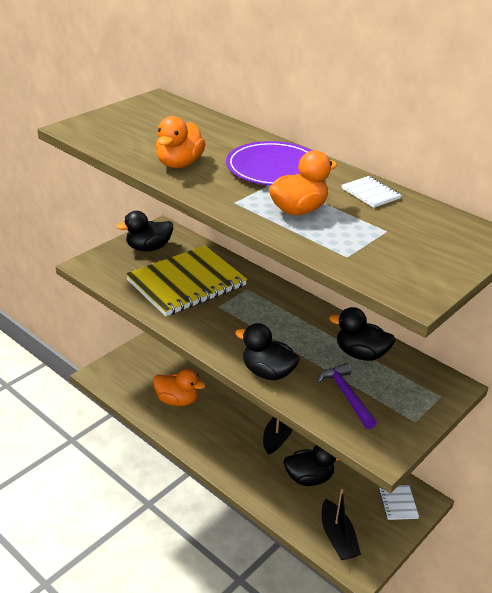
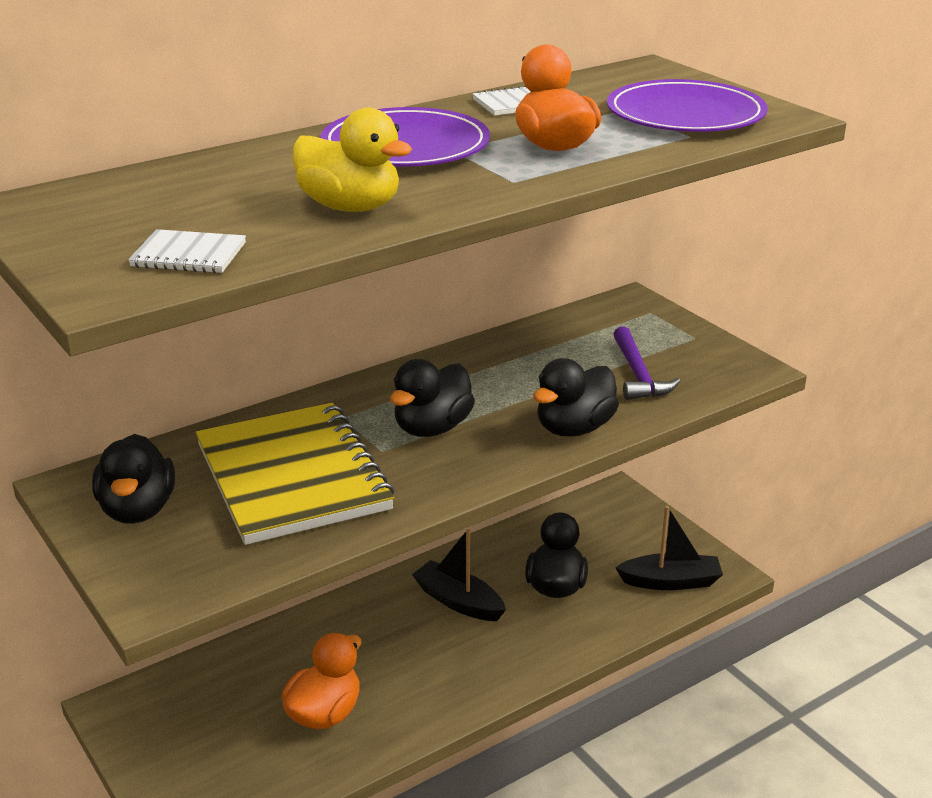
camera: 75 degrees left, 5 degrees down
(179, 164) = (350, 207): orange duck -> yellow duck
(346, 395) = (638, 375): purple hammer -> purple hammer turned 90 degrees counterclockwise
(360, 354) = (550, 349): black duck -> black duck (432, 428)
(392, 253) = (685, 114): none -> purple plate
(398, 503) = (619, 516): white notebook -> white notebook (188, 255)

